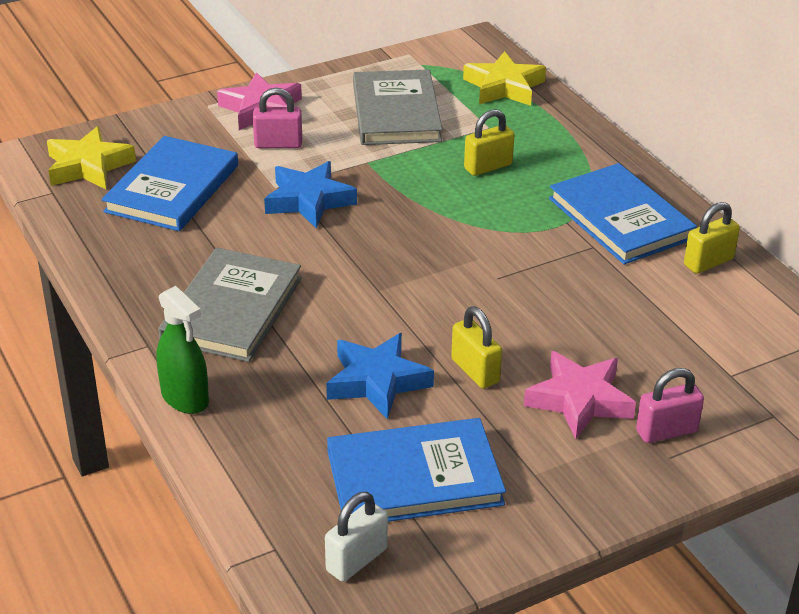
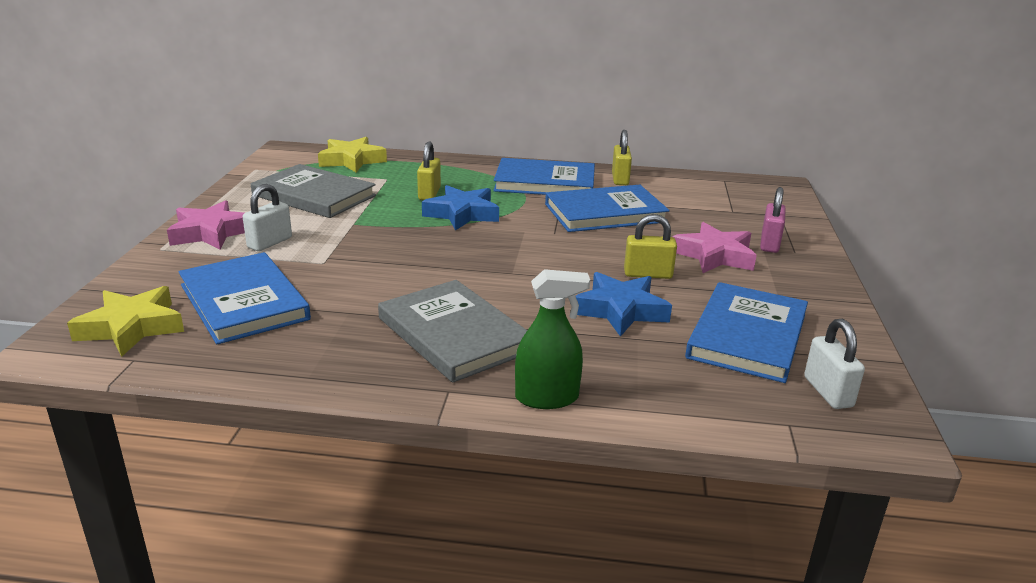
camera: 55 degrees left, 10 degrees down
(278, 144) = (270, 243): pink padlock -> white padlock
(309, 200) = (363, 257): blue star -> blue star (462, 214)
(592, 289) = (605, 213): none -> blue book

